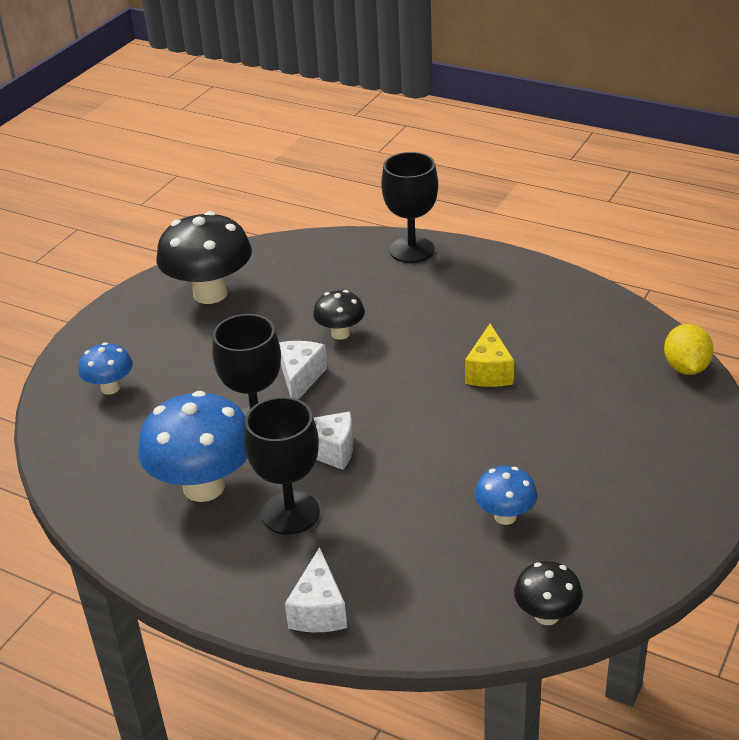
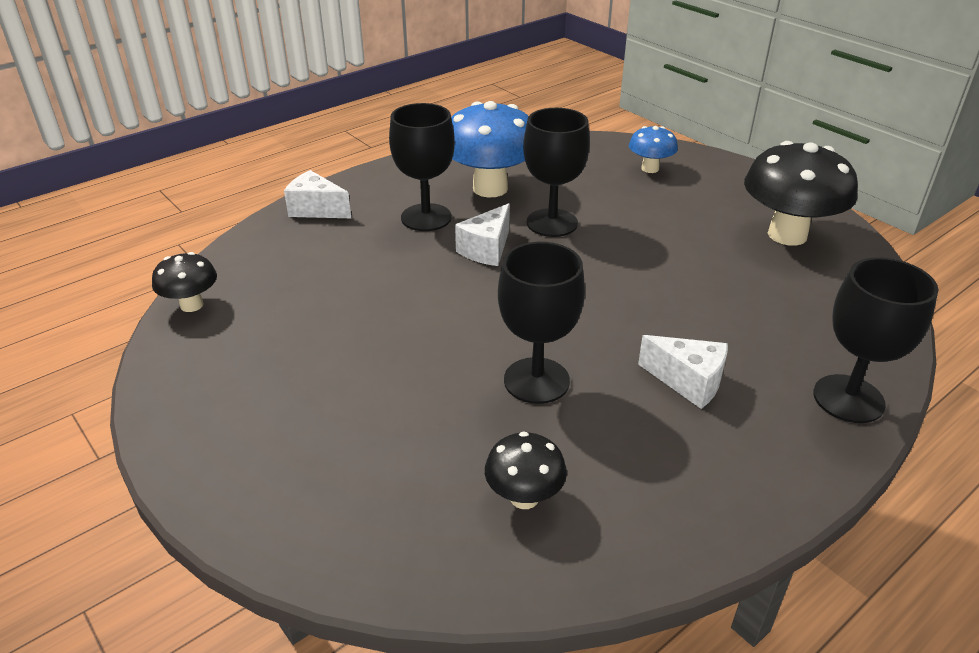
camera: 110 degrees right, 0 degrees up
(300, 378) = (605, 257): white cheese -> white cheese (688, 382)
(340, 333) = (672, 297): black mushroom -> black mushroom (524, 497)
(489, 372) = (536, 380): yellow cheese -> black goblet
(505, 516) = (316, 319): blue mushroom -> none
(686, 368) = (421, 575): yellow lemon -> none

